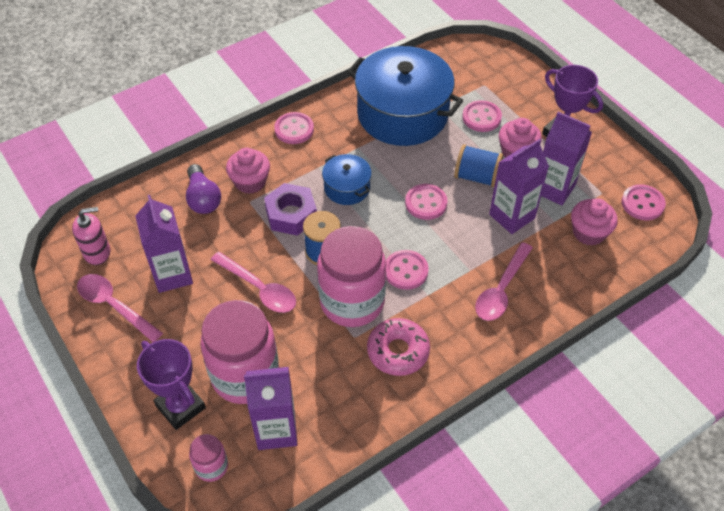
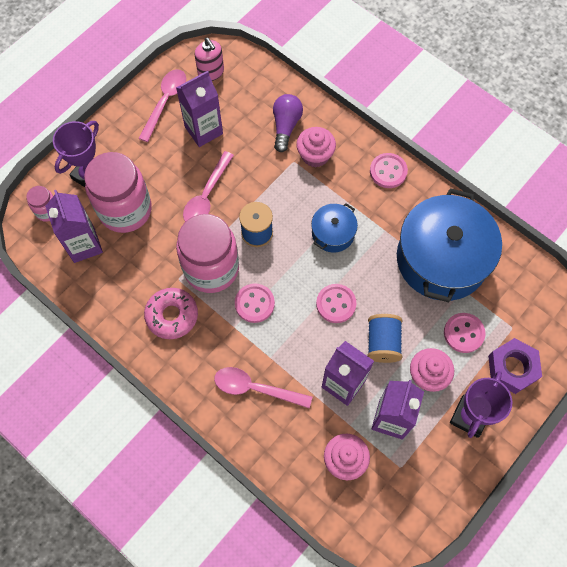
camera: 75 degrees right, 15 degrees up
(203, 199) = (286, 126): purple light bulb -> purple light bulb turned 135 degrees clockwise
(291, 214) = (289, 197): purple nut -> purple nut (512, 368)
(642, 204) = (399, 510): pink button -> none

